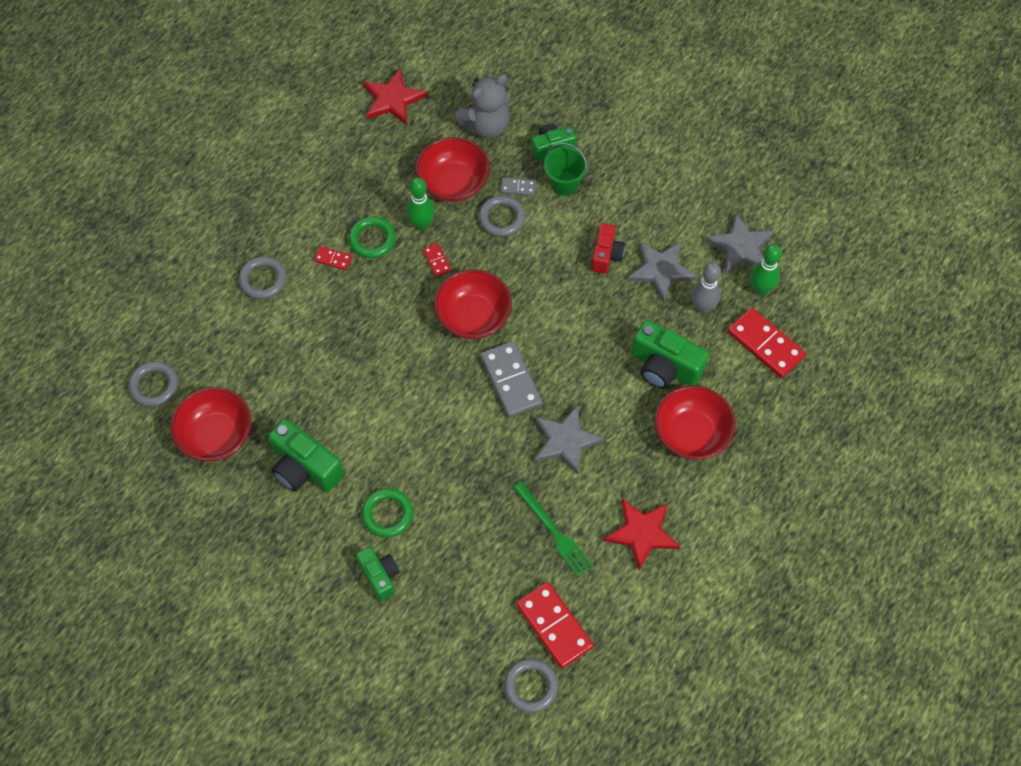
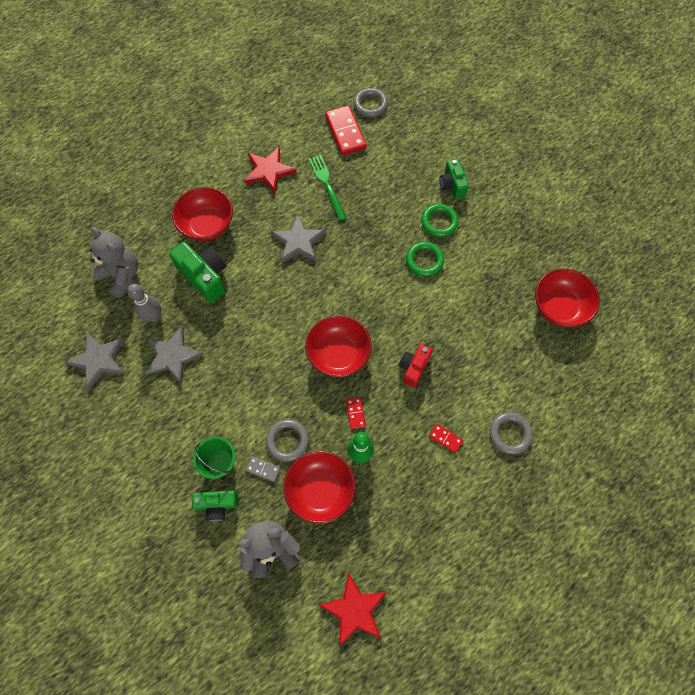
camera: 165 degrees left, 5 degrees up
(154, 386) = (607, 359): grey ring -> none
(305, 468) = (494, 267): green camera -> none
(372, 239) = (407, 449): green ring -> green ring (424, 260)
(510, 381) = (324, 294): grey domino -> none
(606, 255) = (211, 381): red camera -> red camera (413, 367)
(761, 289) = (102, 320): green bowling pin -> none
(765, 344) = (122, 275): red domino -> grey teddy bear

